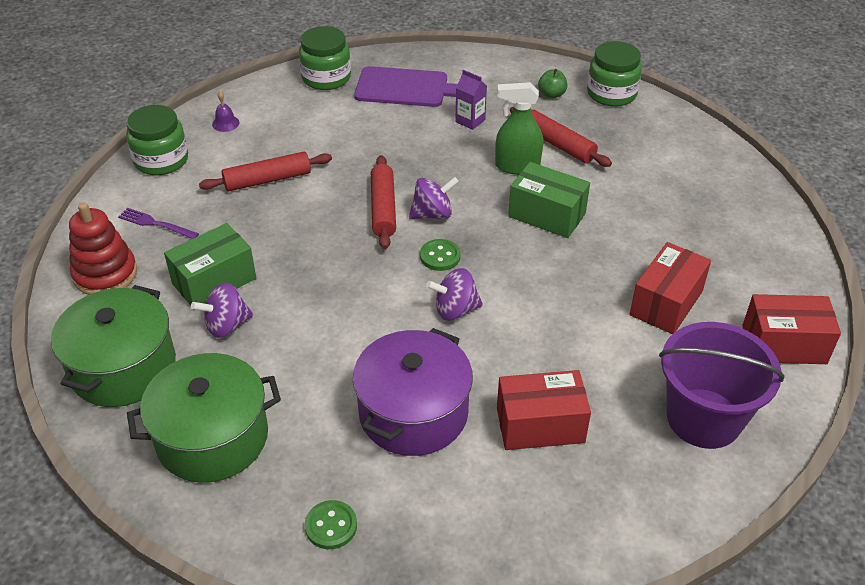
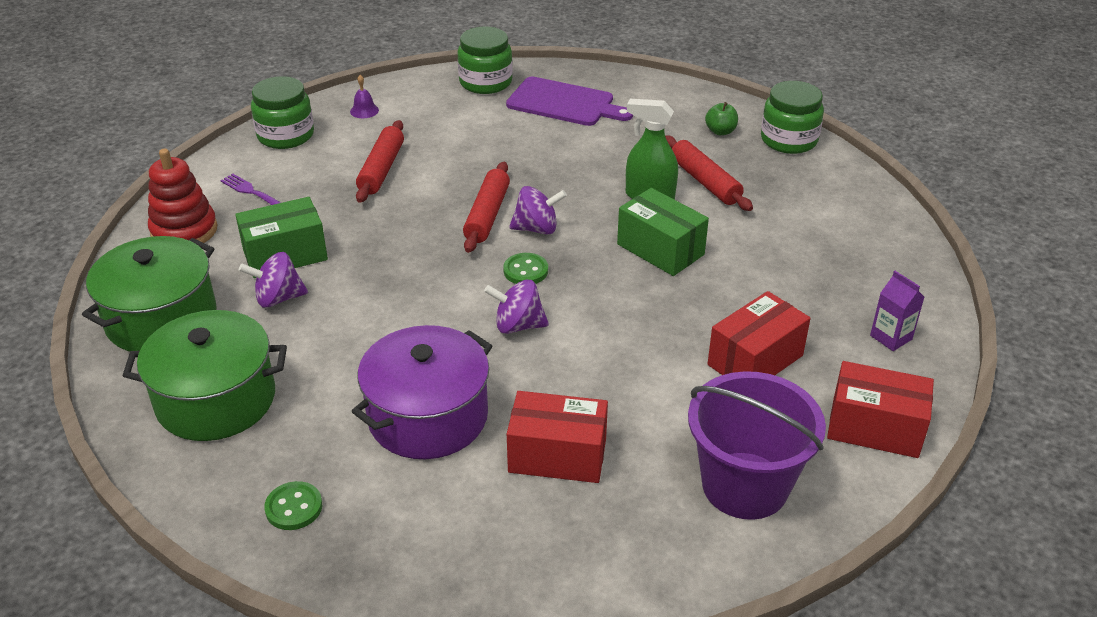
camera: 15 degrees right, 5 degrees down
(267, 180) = (381, 169): red rolling pin -> red rolling pin turned 75 degrees counterclockwise
(470, 121) = (619, 144): purple carton -> purple carton (891, 337)

